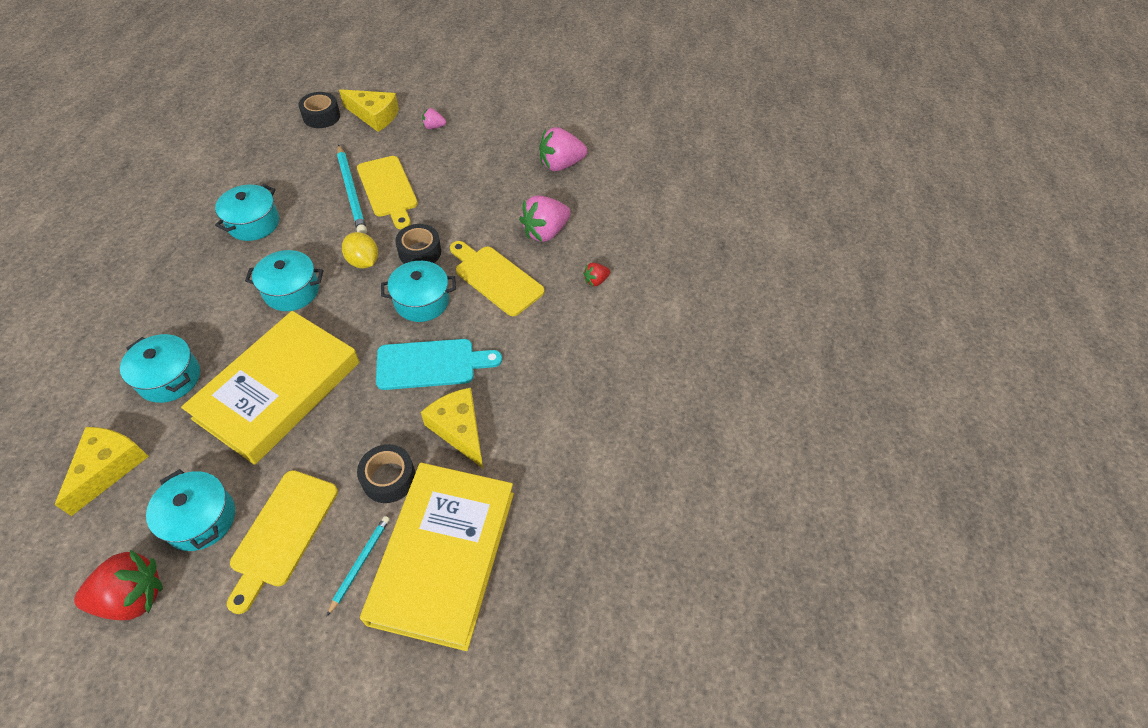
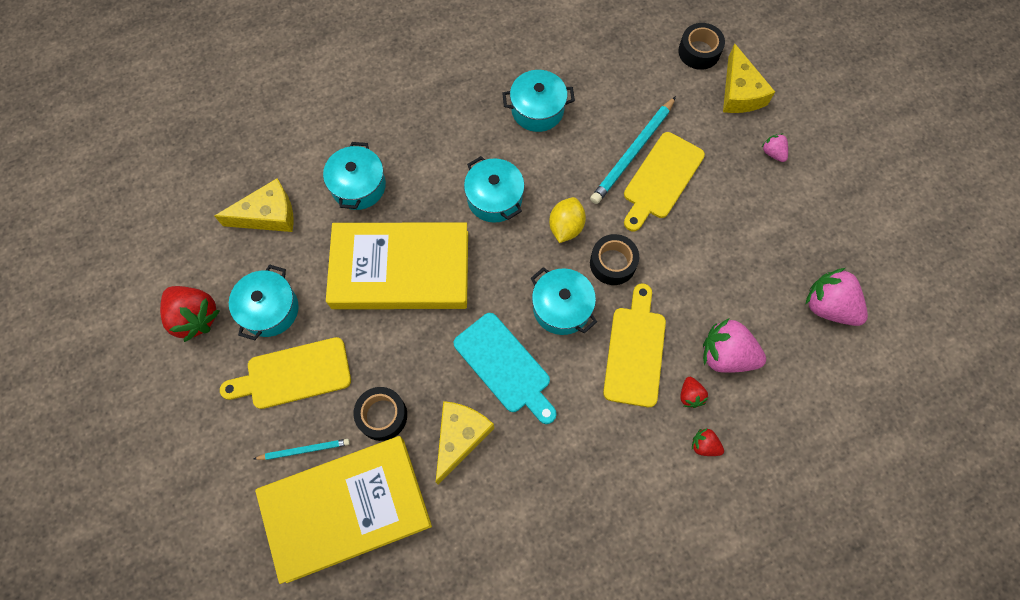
camera: 60 degrees right, 15 degrees up
(555, 267) = (690, 395): none -> red strawberry

